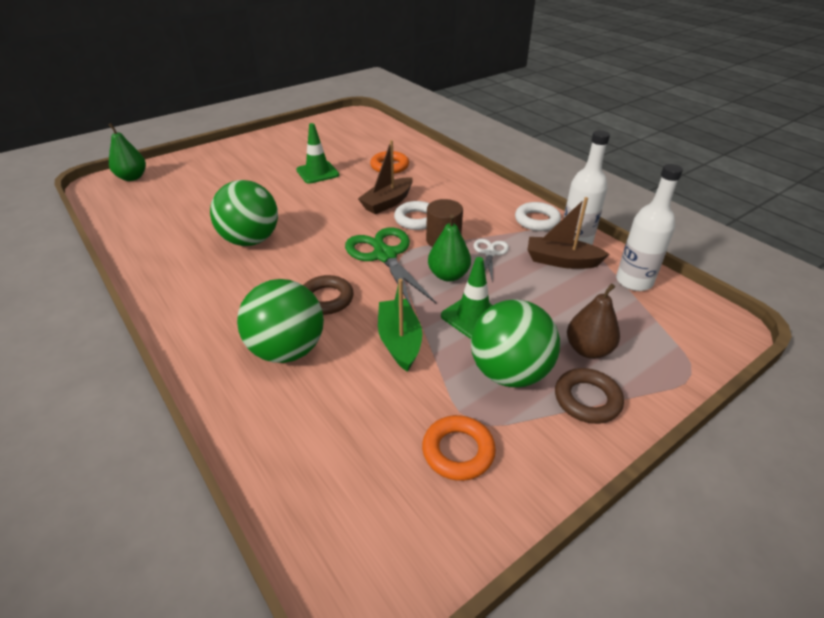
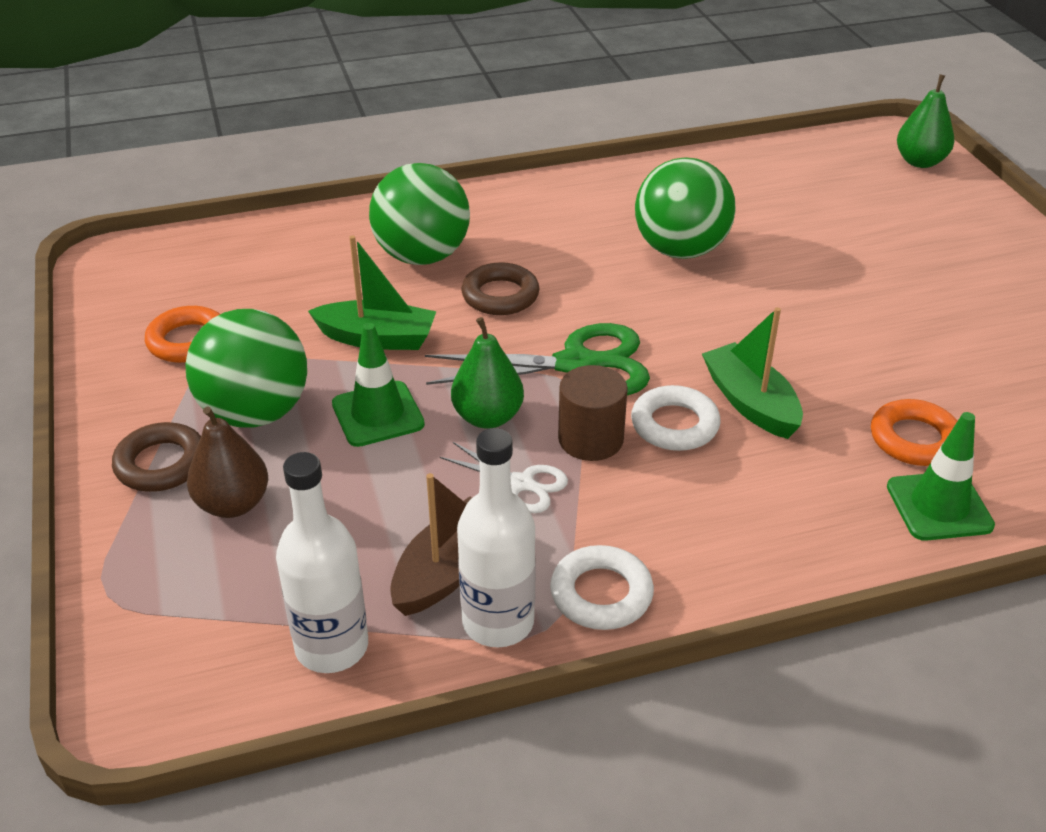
camera: 110 degrees right, 0 degrees up
(317, 172) = (901, 340): green traffic cone -> green traffic cone (939, 506)
(387, 203) = (750, 403): brown boat -> green boat

